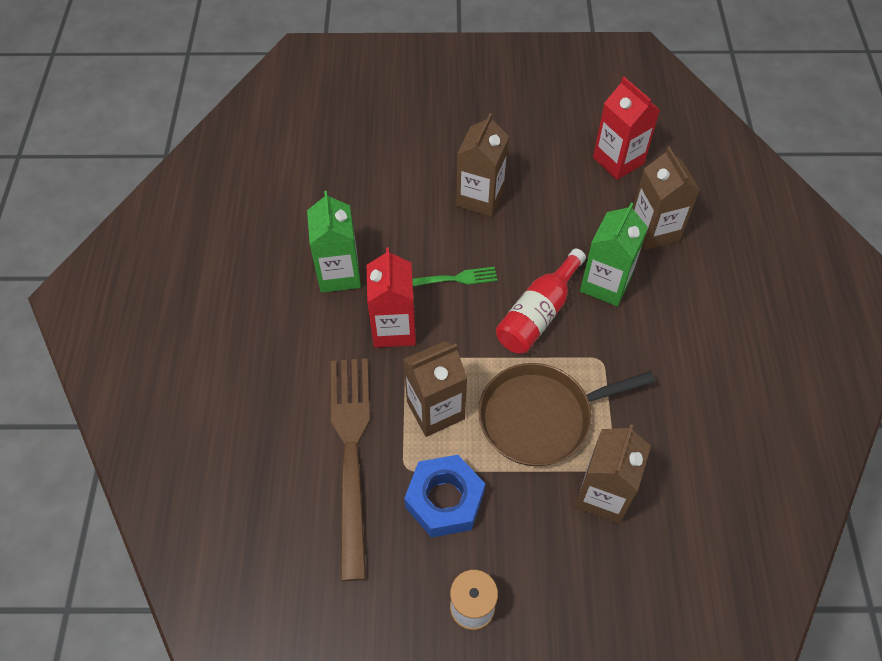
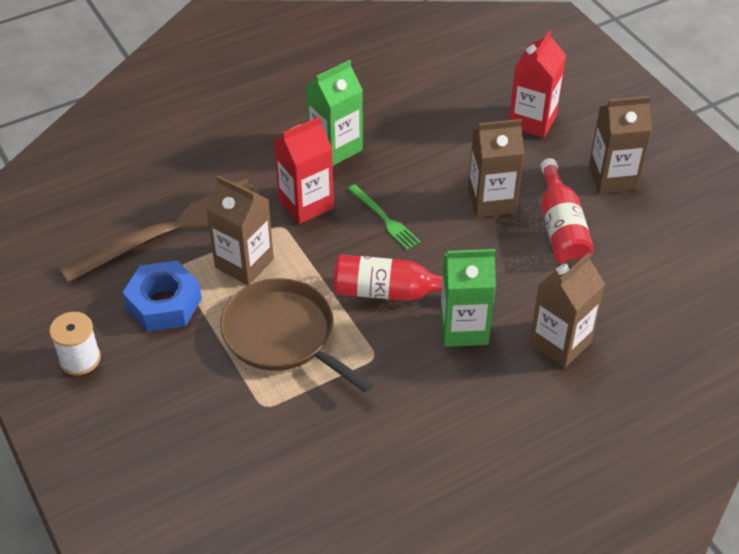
camera: 60 degrees right, 10 degrees down
(538, 170) = (561, 228): none -> red bottle
(603, 495) = (232, 409): brown carton -> brown carton (612, 178)
(618, 160) = (628, 283): red carton -> red carton (532, 121)

